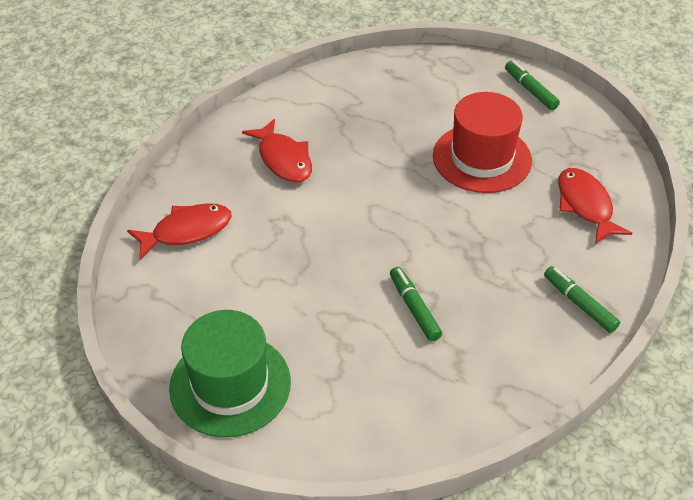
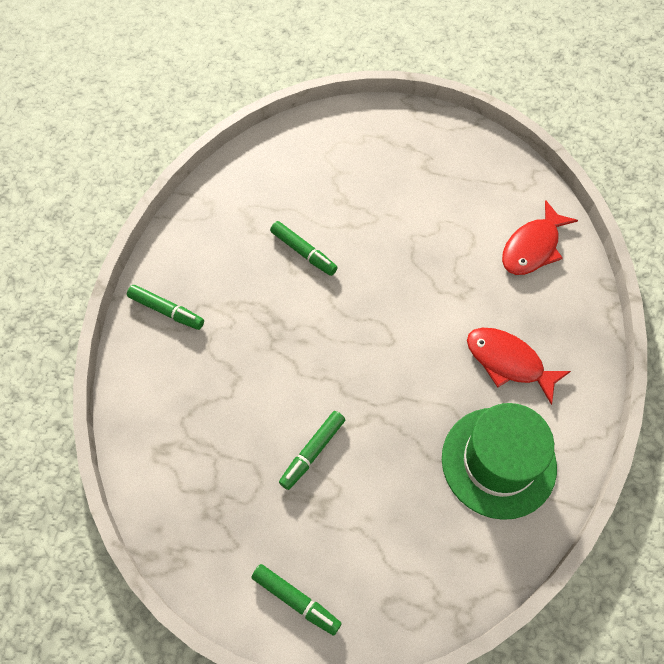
camera: 155 degrees right, 15 degrees up
(230, 385) = (405, 143): green hat -> green hat (498, 462)
(482, 158) = (312, 452): red hat -> green marker
(585, 205) = (185, 430): red fish -> none

